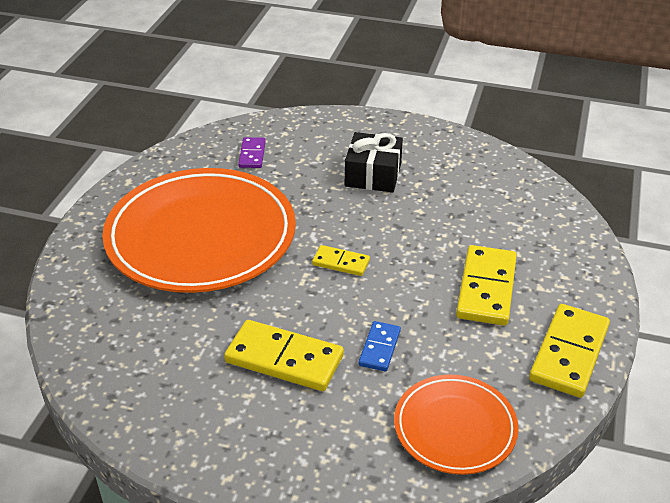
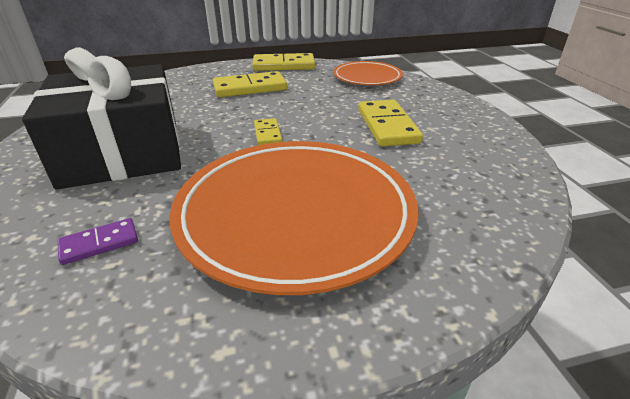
camera: 120 degrees left, 5 degrees down
(373, 175) = (123, 152): black gift -> black gift, size x1.97
(380, 348) = (338, 103): blue domino -> none

